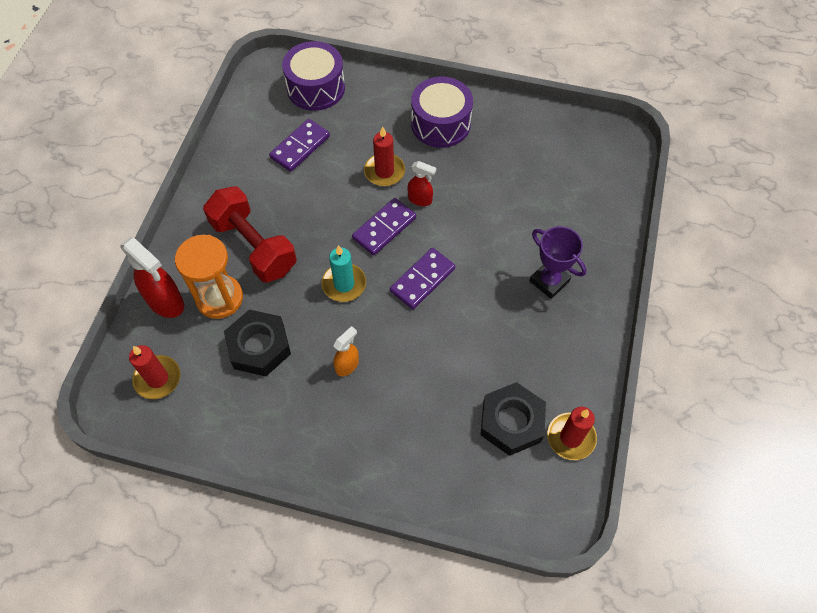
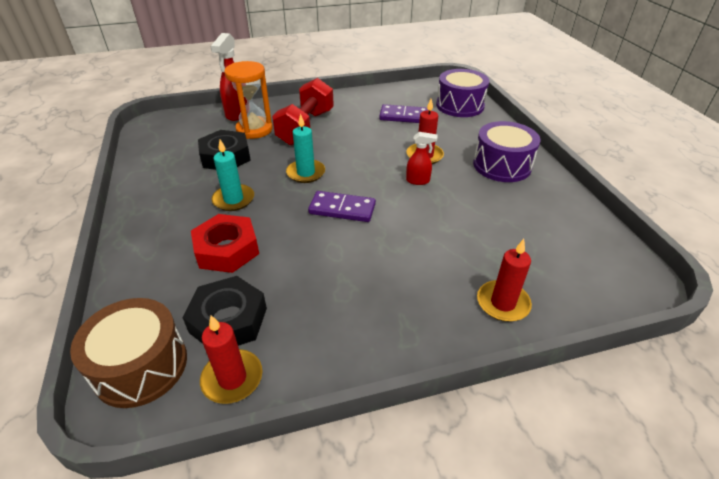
camera: 60 degrees right, 20 degrees down
(157, 378) = (178, 130): red candle -> red candle (502, 303)
(347, 365) = (233, 199): orange spray bottle -> turquoise candle
(384, 228) = (373, 173): purple domino -> none
(420, 199) = (418, 181): red spray bottle -> red spray bottle turned 75 degrees counterclockwise
(422, 396) = (227, 249): none -> red nut
(526, 499) = (141, 366): none -> brown drum
(549, 281) = (410, 289): purple trophy -> none

